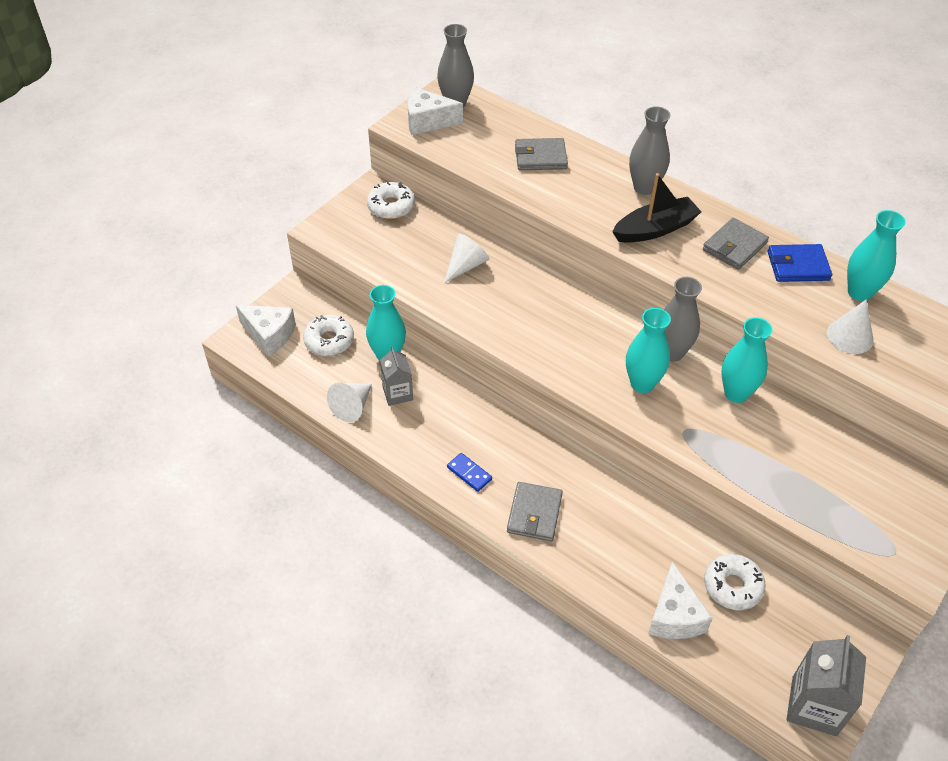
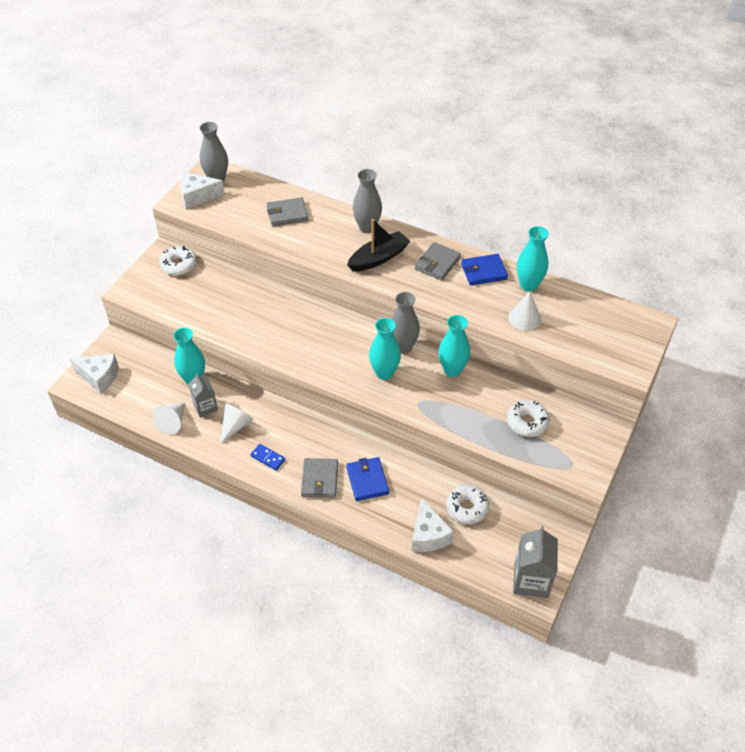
camera: 10 degrees left, 0 degrees up
(329, 341) = (146, 375): white donut -> white donut (527, 422)
(466, 265) = (243, 303): white cone -> white cone (236, 425)
(598, 525) = (367, 480): none -> blue wallet

